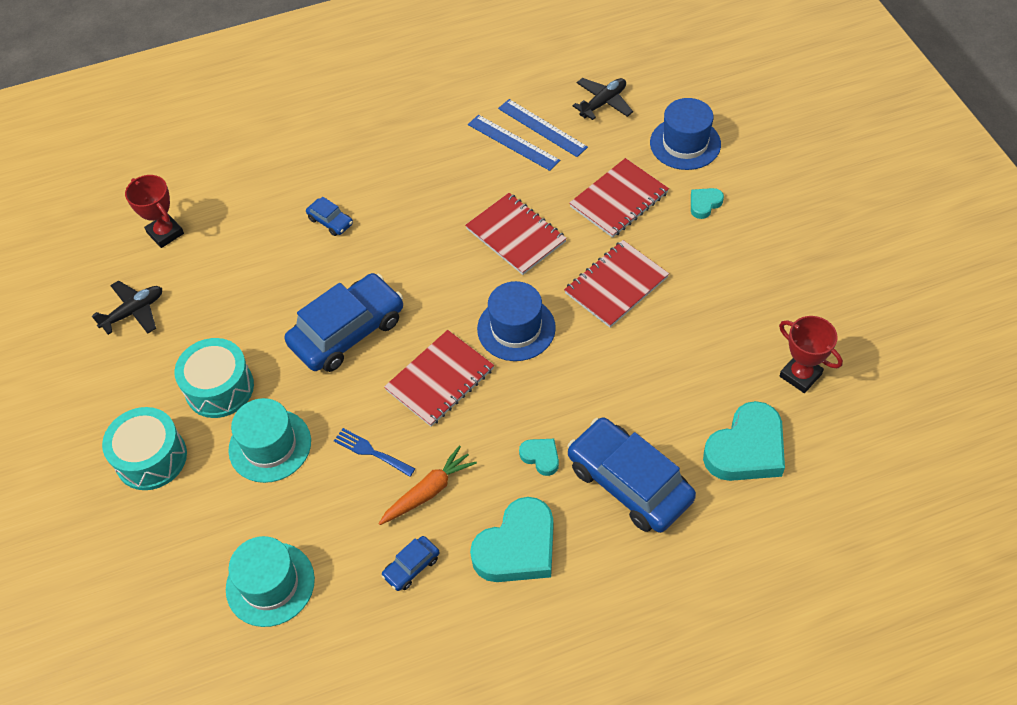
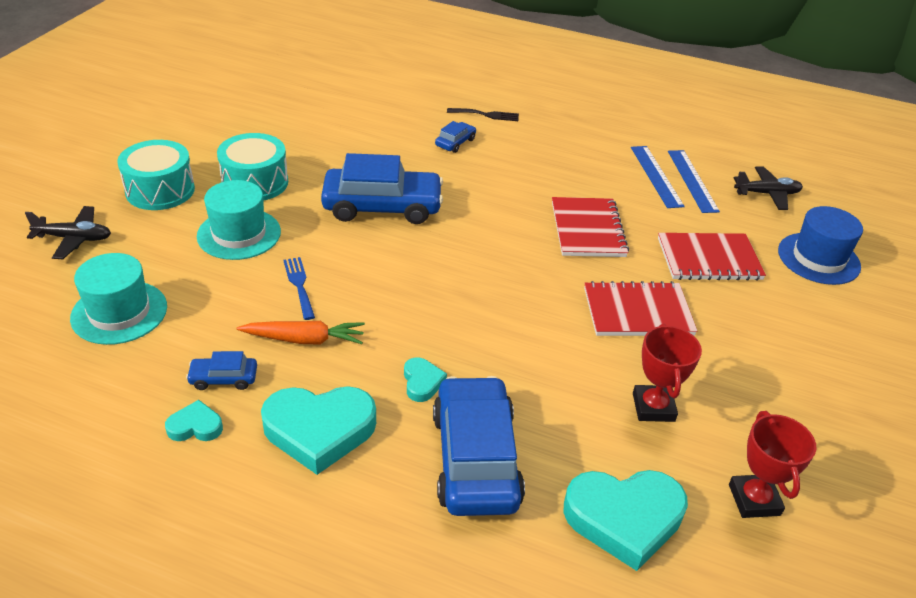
camera: 35 degrees right, 15 degrees down
(134, 312) = (263, 114): black plane -> black plane (74, 238)
(165, 233) = (339, 89): red trophy -> red trophy (653, 407)
(323, 171) = (486, 115): none -> black fork
(330, 221) = (455, 142): blue car -> blue car turned 135 degrees counterclockwise
(440, 379) = (410, 277): red notebook -> none
(516, 328) = (513, 285): blue hat -> none
(704, 204) = (792, 308): turquoise heart -> turquoise heart (195, 426)

